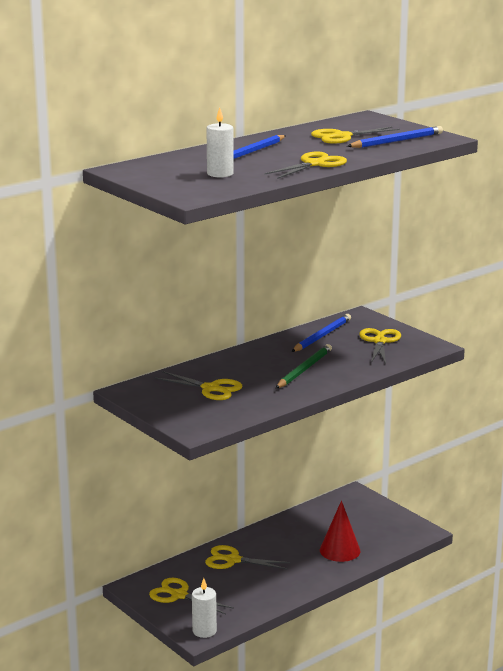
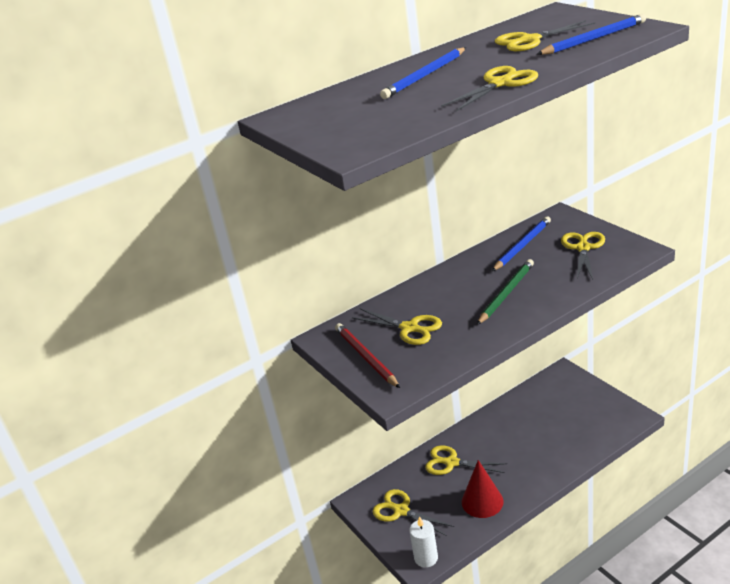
camera: 10 degrees right, 10 degrees up
(169, 406) = (365, 357): none -> red pencil
(220, 174) = (389, 111): white candle -> none
(340, 550) = (554, 445): red cone -> red cone (482, 501)

